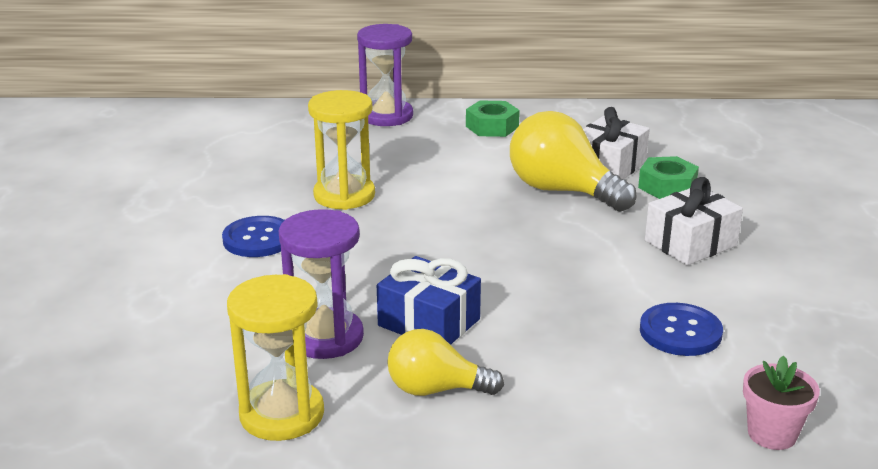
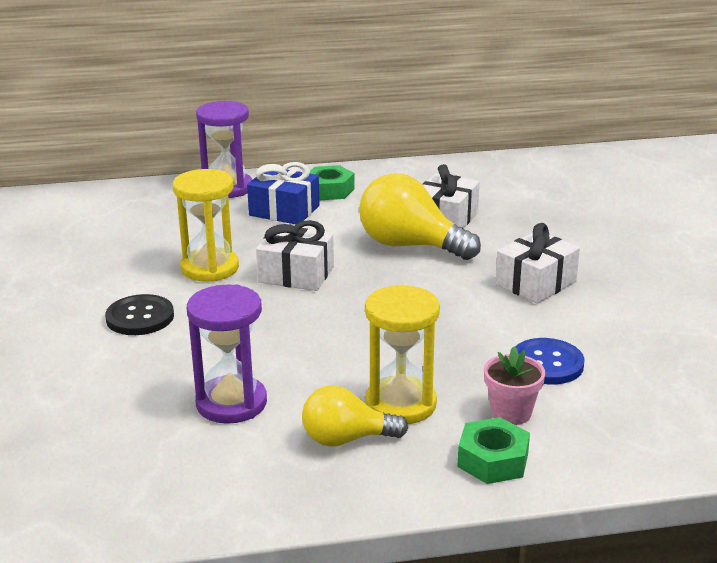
camera: 10 degrees left, 0 degrees up
(258, 239) = (140, 317): blue button -> black button
(282, 414) = (212, 478): yellow hourglass -> yellow hourglass (400, 404)
(429, 322) = (323, 379): blue gift -> blue gift (284, 211)
(432, 210) = (296, 274): none -> white gift
(667, 186) = (502, 233): green nut -> green nut (493, 460)
(772, 434) = (645, 444): pink flower pot -> pink flower pot (511, 413)

